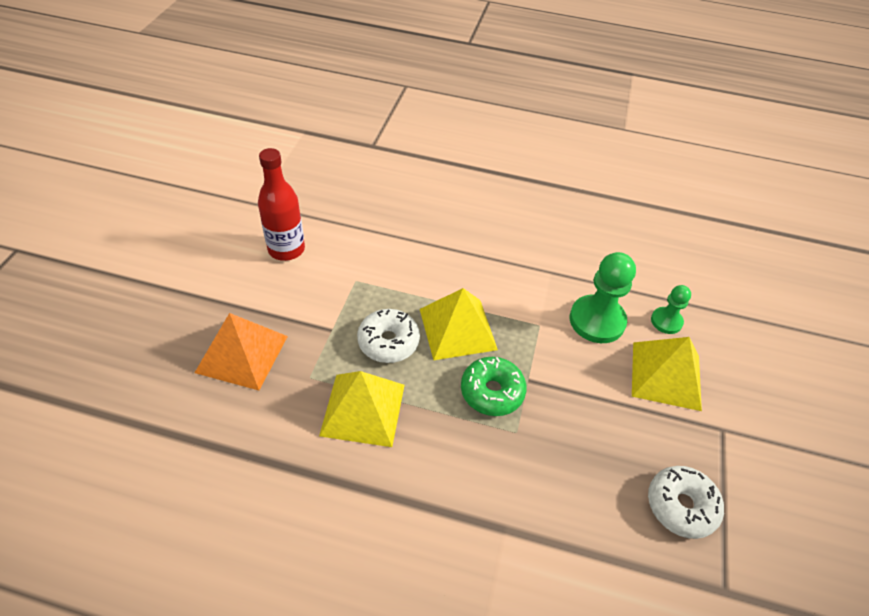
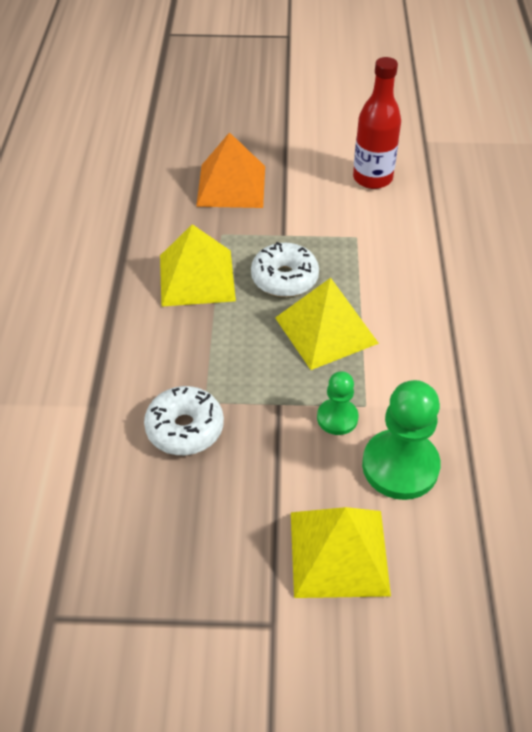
camera: 80 degrees right, 0 degrees up
(492, 392) = (250, 373): green donut -> none
(666, 321) = (437, 552): green pawn -> green pawn (337, 418)
(681, 506) = (148, 571): white donut -> white donut (185, 428)

